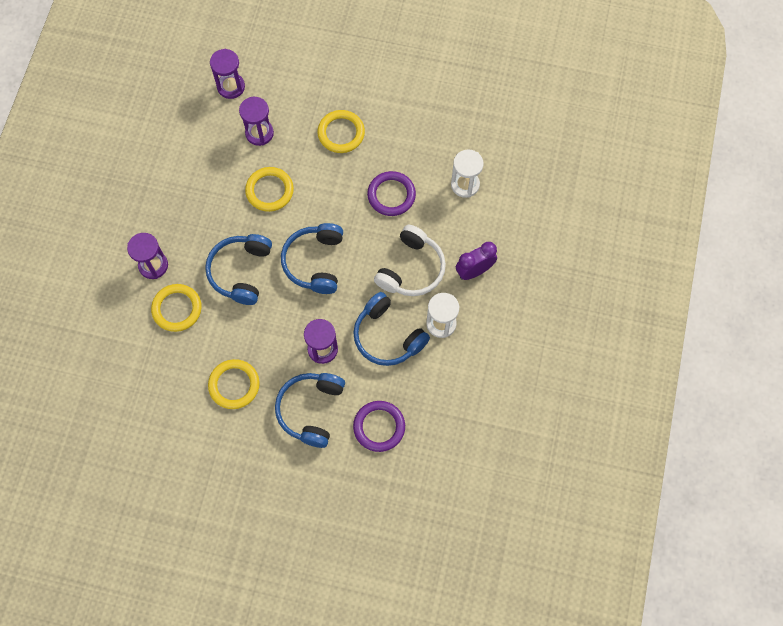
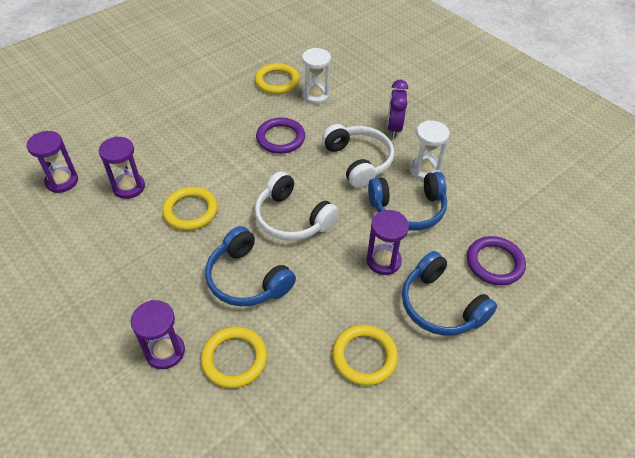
camera: 55 degrees left, 20 degrees down
(315, 262) = (292, 218): blue headphones -> white headphones
(341, 133) = (192, 137): yellow ring -> yellow ring (277, 81)

